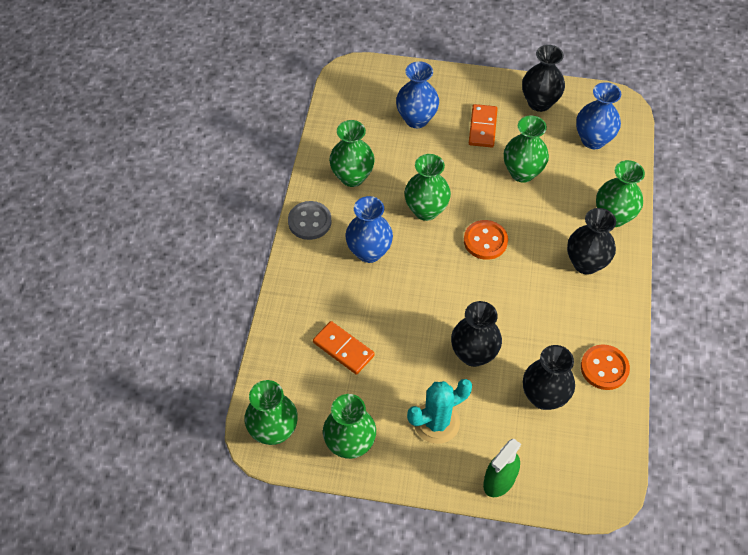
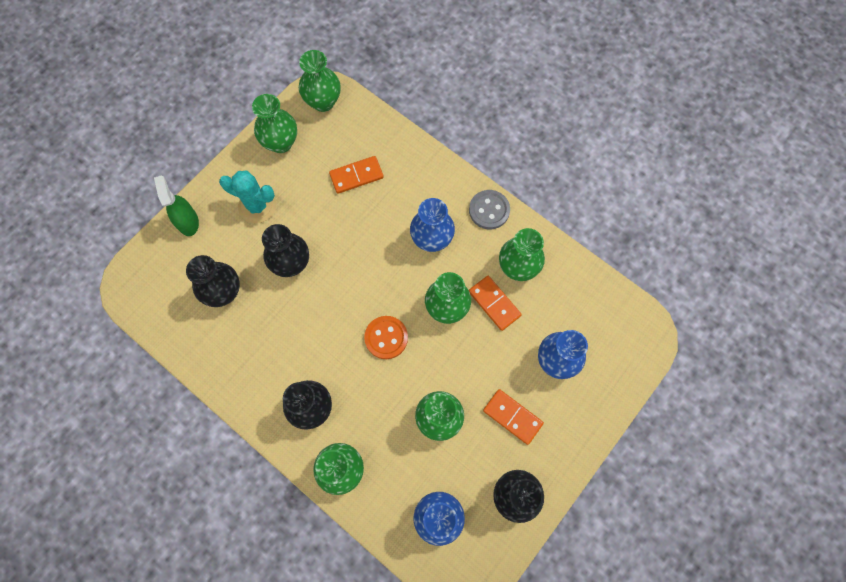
camera: 120 degrees right, 15 degrees up
(397, 179) = (494, 303): none -> orange domino
(436, 422) = (257, 206): turquoise cactus -> turquoise cactus turned 75 degrees counterclockwise
(604, 368) = (214, 354): orange button -> none

